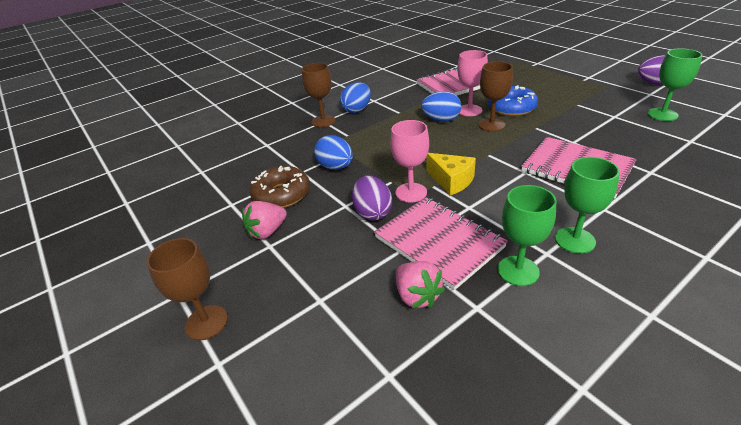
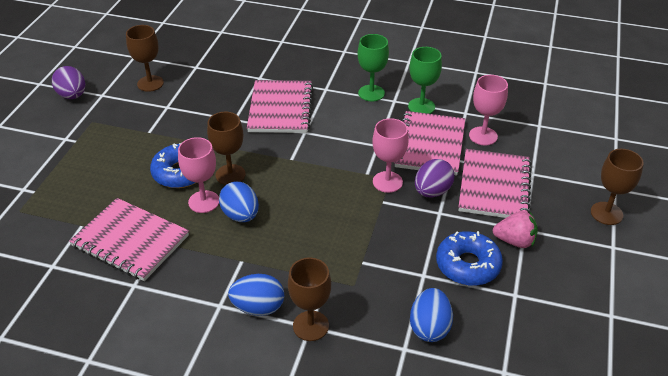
camera: 130 degrees left, 5 degrees up
(281, 194) = (467, 265): brown donut -> blue donut
(335, 257) = (494, 186): none -> pink notebook
(336, 167) = (394, 252): blue egg -> blue egg (429, 327)
(417, 296) = (483, 136): pink strawberry -> pink goblet
(451, 181) = (351, 166): yellow cheese -> none
(662, 114) = (150, 83): green goblet -> brown goblet

